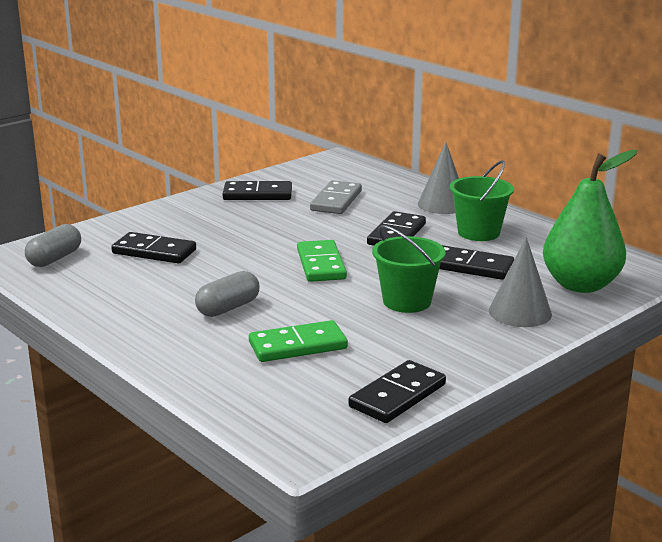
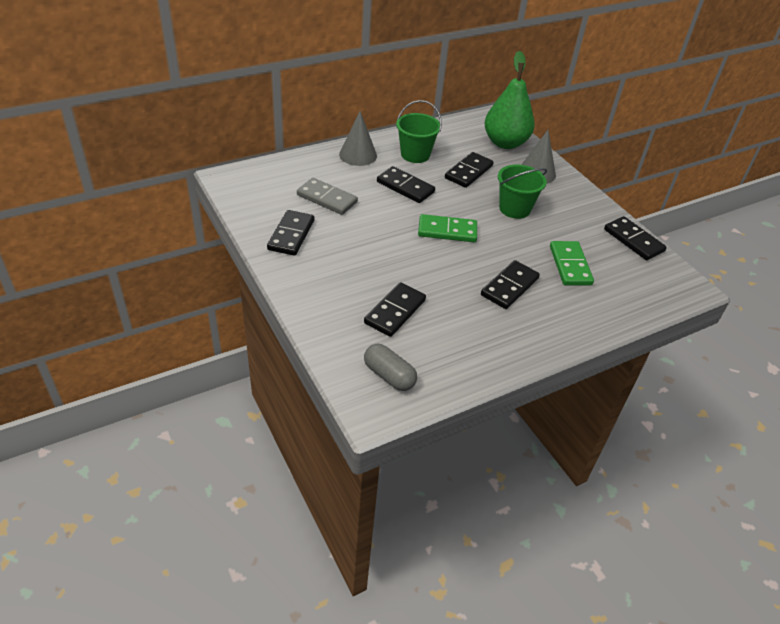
camera: 80 degrees left, 20 degrees up
(228, 308) = (509, 287): grey capsule -> black domino

